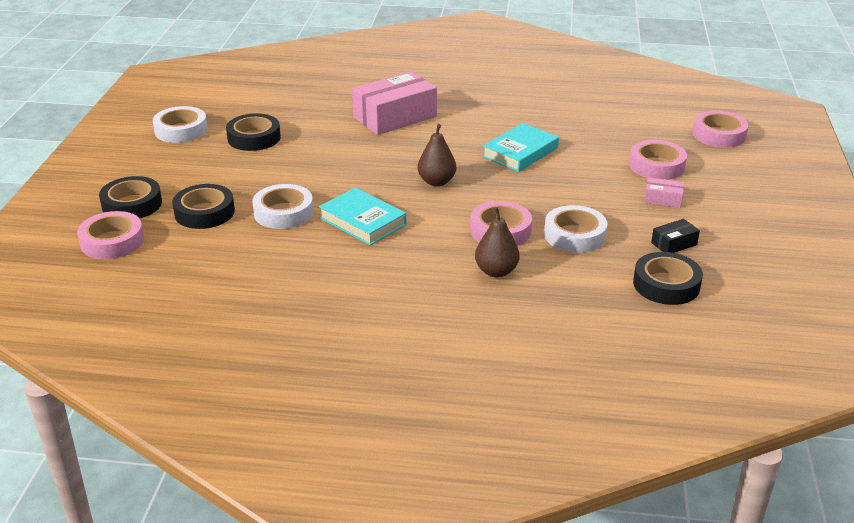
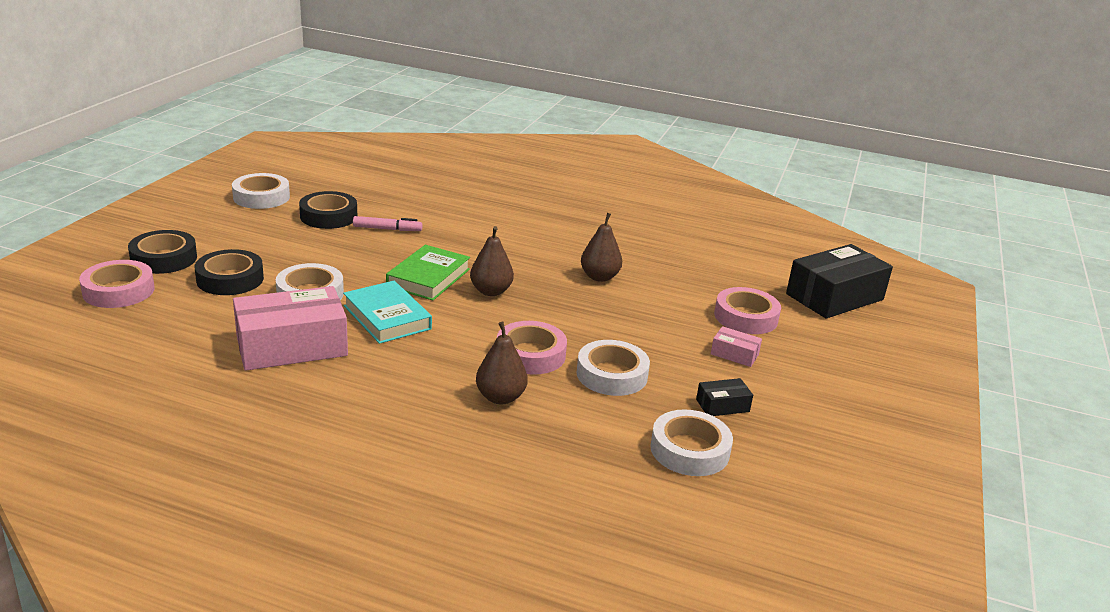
camera: 10 degrees right, 5 degrees down
(314, 141) = (387, 229): none -> pink marker
(376, 179) = (428, 278): none -> green book
(395, 117) = (486, 220): pink box -> pink box (292, 346)
(520, 152) = (599, 277): turquoise book -> brown pear
(666, 285) = (689, 450): black tape -> white tape
(719, 135) = (834, 297): pink tape -> black box

